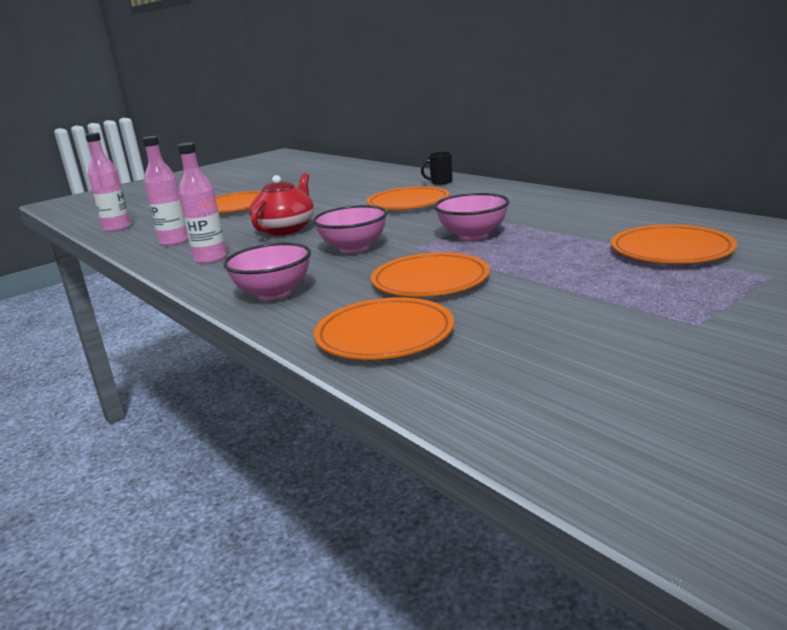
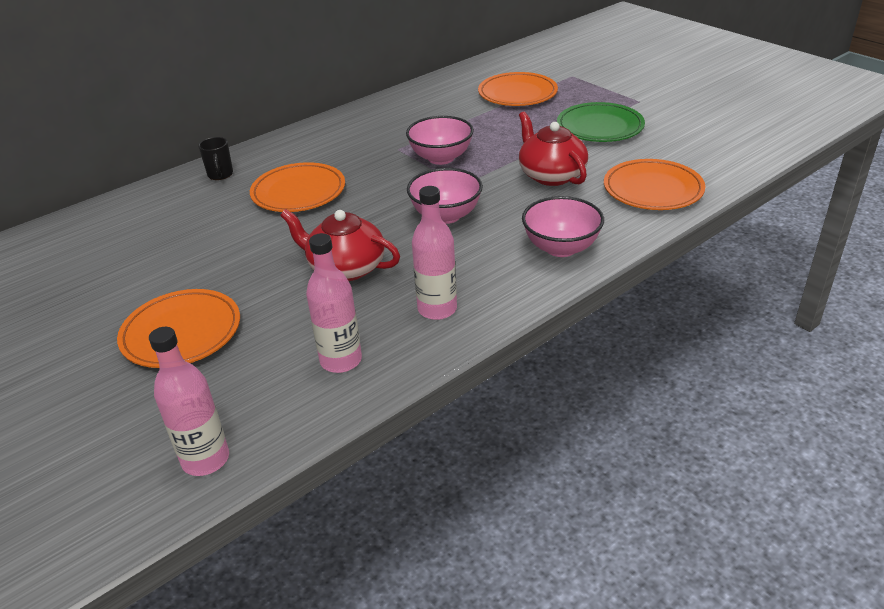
camera: 90 degrees left, 15 degrees up
(430, 281) = (551, 175): orange plate -> red teapot
(577, 300) = (600, 127): none -> green plate

